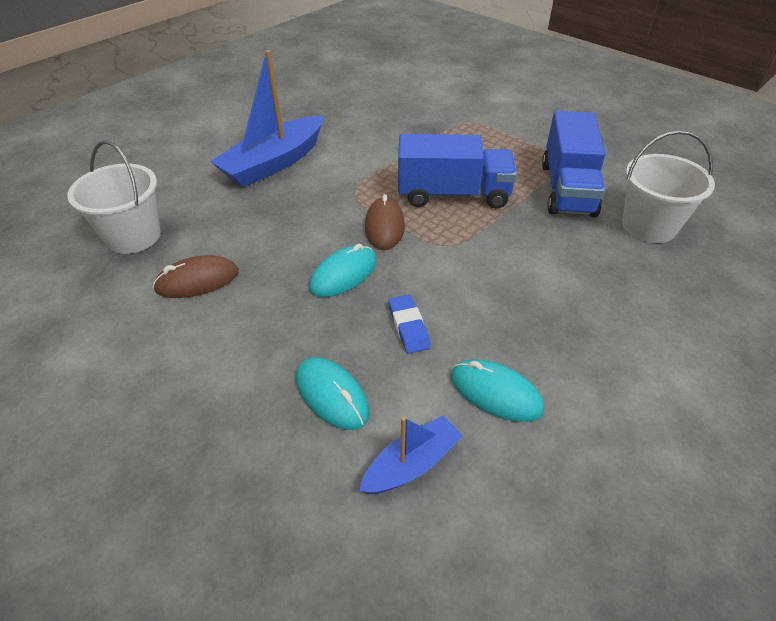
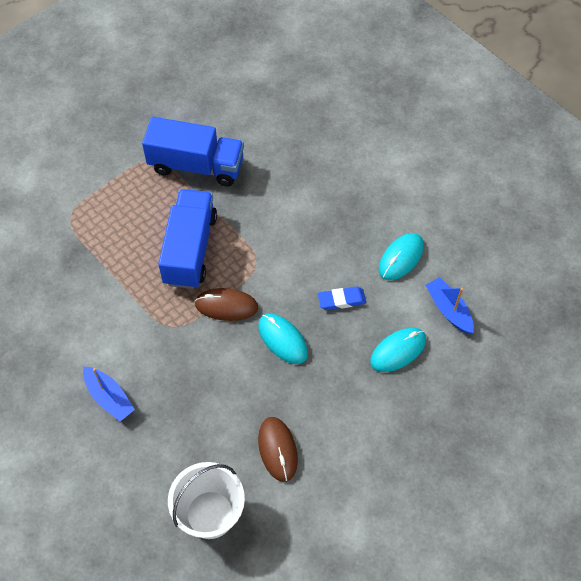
camera: 85 degrees left, 15 degrees up
(274, 163) = (109, 397): blue boat -> blue boat, size x0.54
(649, 226) = (252, 127): white bucket -> none

